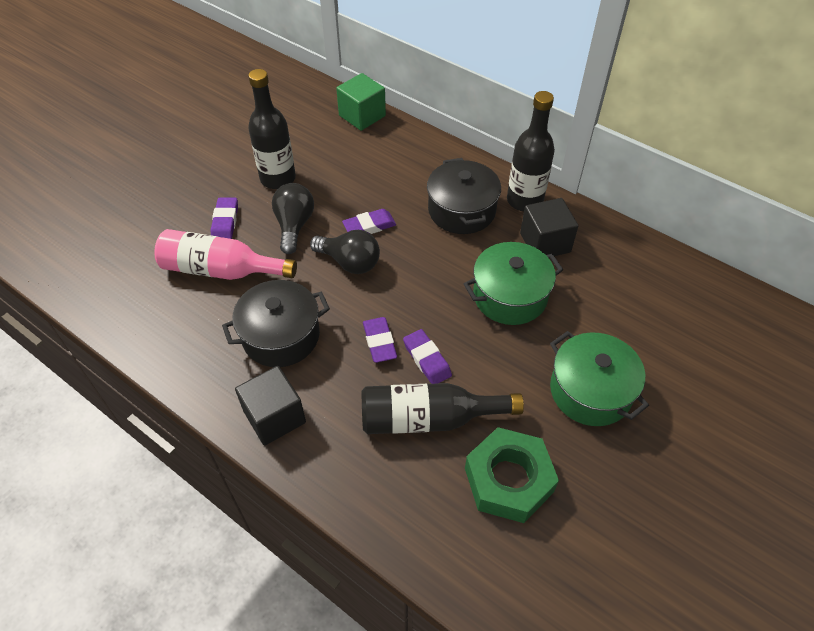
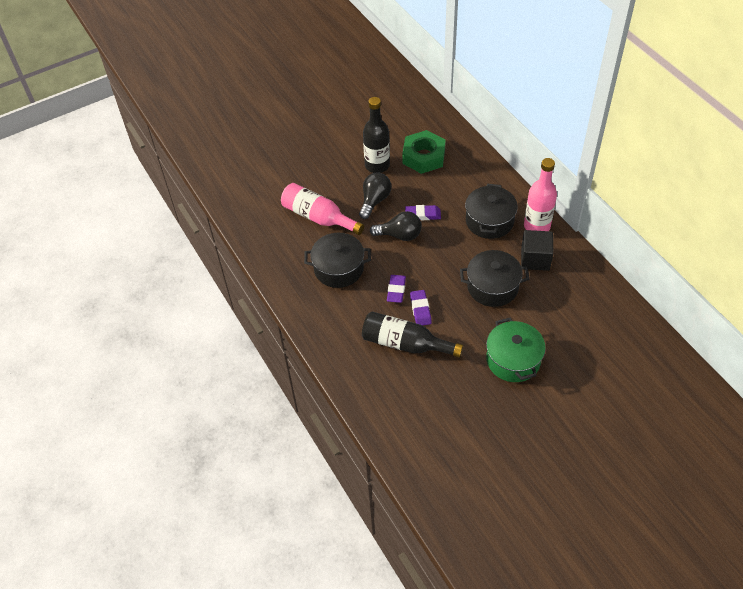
camera: 25 degrees right, 0 degrees up
(225, 222) = (332, 186): purple eraser -> none
(274, 417) = (317, 314): black cube -> none
(349, 262) = (399, 235): black light bulb -> black light bulb turned 45 degrees counterclockwise
(362, 116) = (453, 134): green cube -> none
(508, 480) = (436, 392): green nut -> green nut (423, 157)
(510, 296) = (492, 287): green pot -> black pot
(524, 200) = (537, 226): black bottle -> pink bottle

